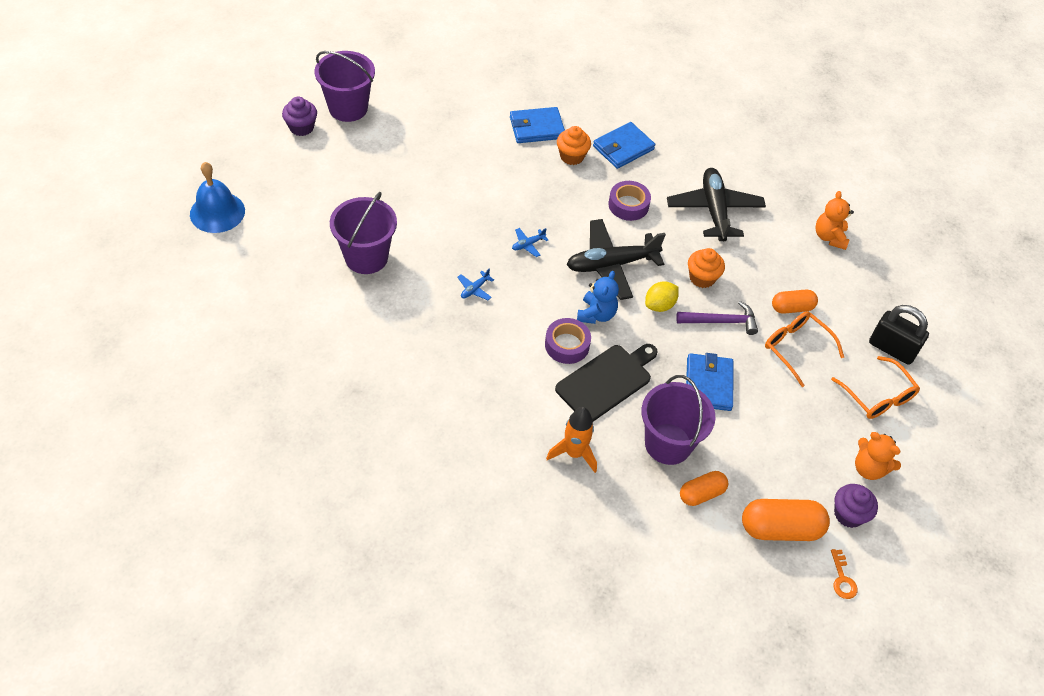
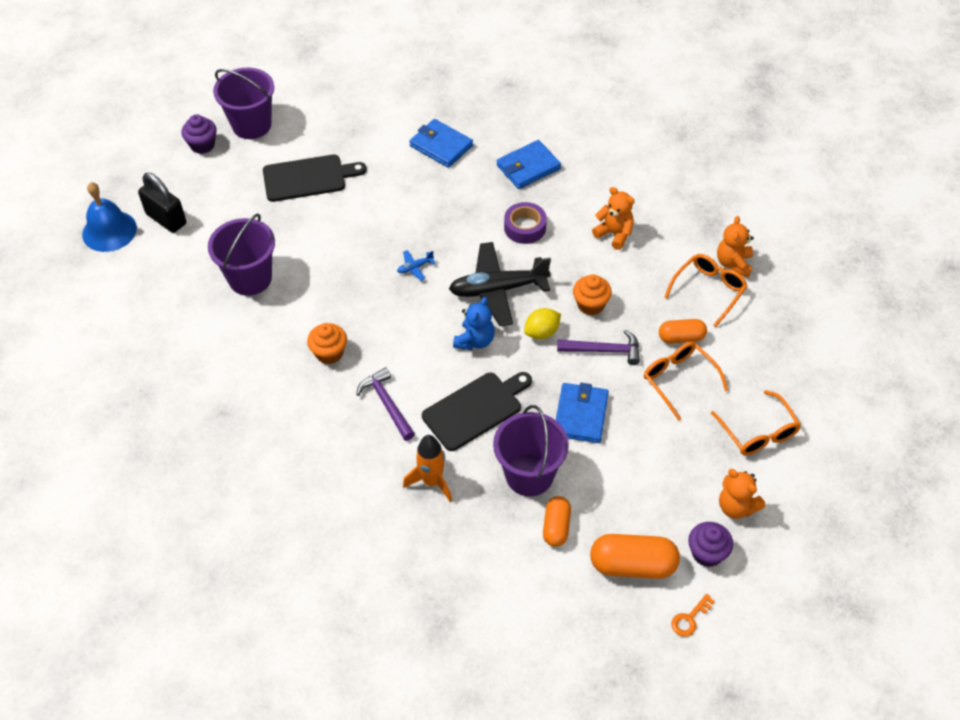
camera: 10 degrees right, 0 degrees up
(411, 159) = (308, 178): none -> black cutting board
(474, 289) = (354, 312): blue plane -> none
(519, 378) = (387, 404): none -> purple hammer
(537, 128) = (441, 146): blue wallet -> blue wallet turned 45 degrees clockwise
(567, 345) = (440, 371): purple tape -> none
(572, 156) = (473, 176): orange cupcake -> orange cupcake (329, 353)
(701, 494) = (556, 527): orange capsule -> orange capsule turned 60 degrees counterclockwise
(714, 210) = (614, 234): black plane -> orange teddy bear
(810, 263) = (709, 290): none -> orange glasses
(842, 579) = (690, 618): orange key -> orange key turned 45 degrees clockwise
(892, 349) = (782, 383): black padlock -> black padlock (166, 219)

